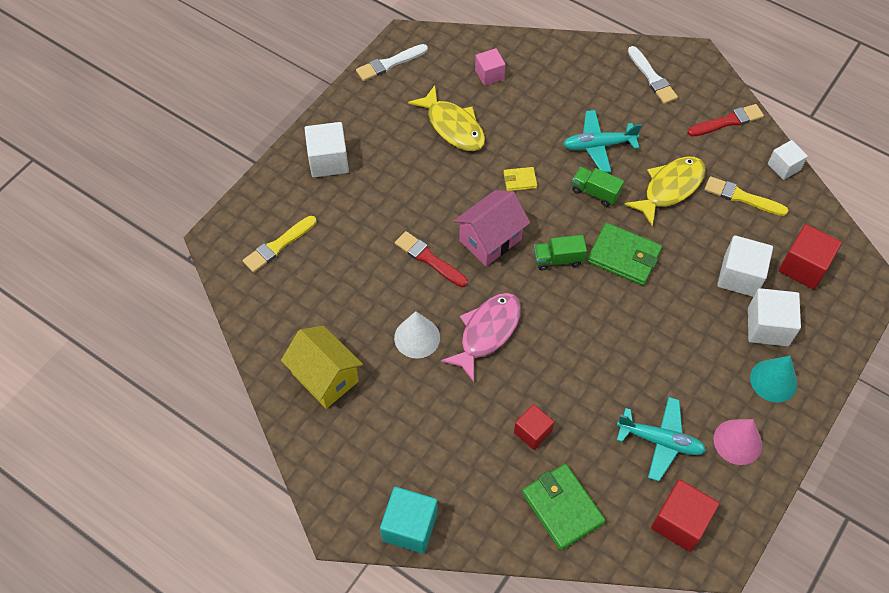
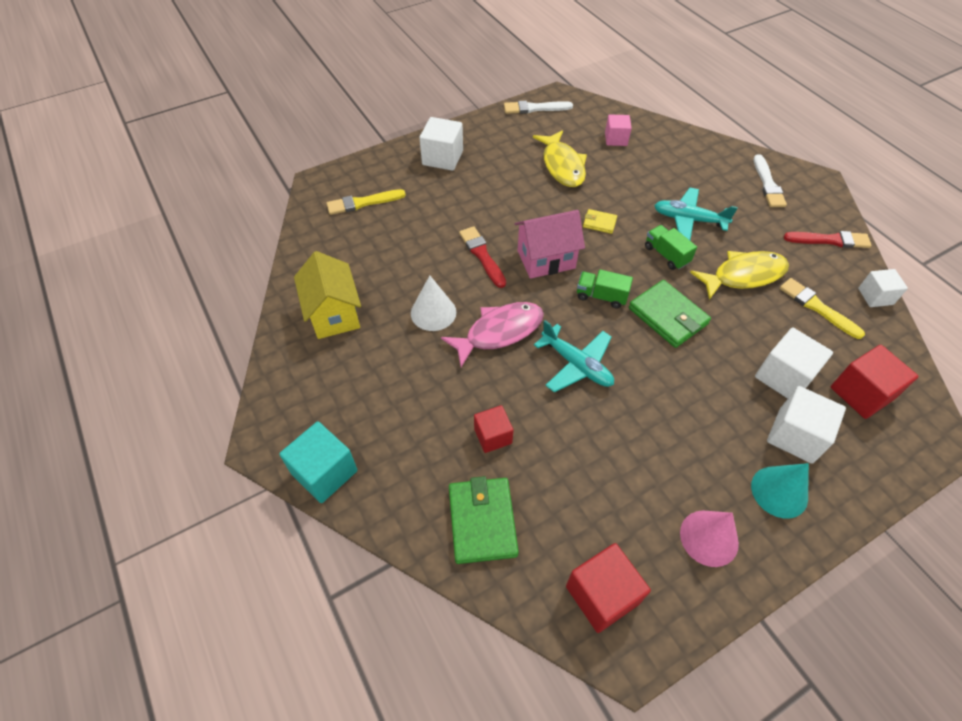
camera: 25 degrees right, 5 degrees down
(660, 441) = (621, 500): turquoise plane -> turquoise plane (576, 364)

